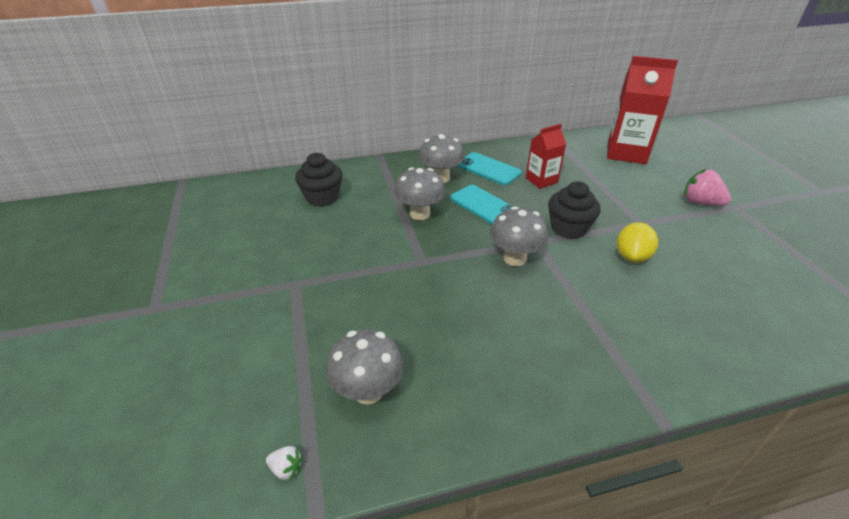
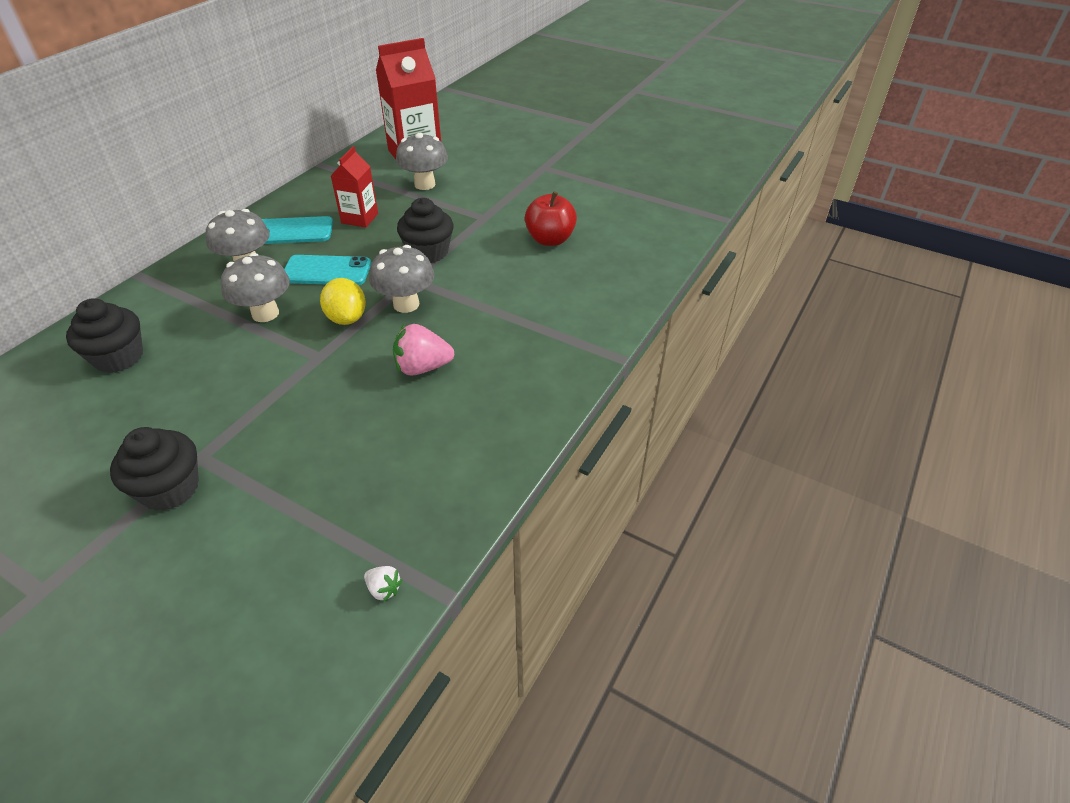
camera: 45 degrees left, 5 degrees up
(262, 293) = (170, 489): none -> black cupcake
(286, 468) = (384, 589): white strawberry -> white strawberry turned 60 degrees clockwise
(368, 391) = (389, 488): grey mushroom -> grey mushroom (425, 184)
(631, 257) = (501, 250): yellow lemon -> yellow lemon (347, 318)
(687, 270) = (550, 239): none -> red apple
(700, 203) = (515, 176): pink strawberry -> pink strawberry (422, 367)

